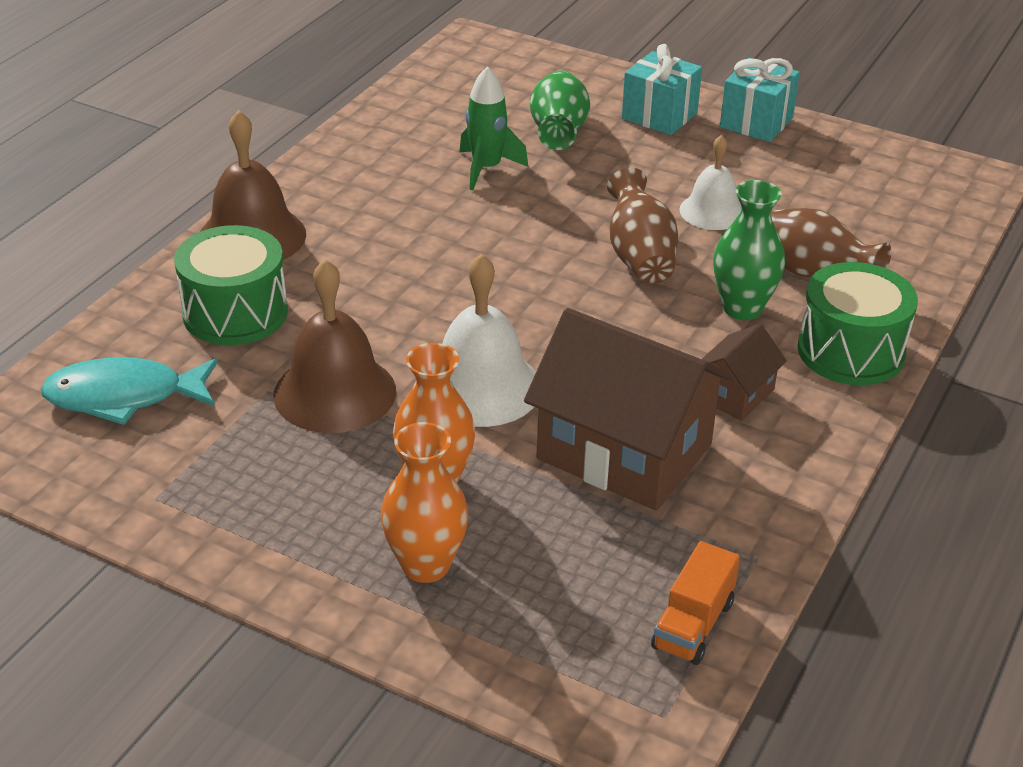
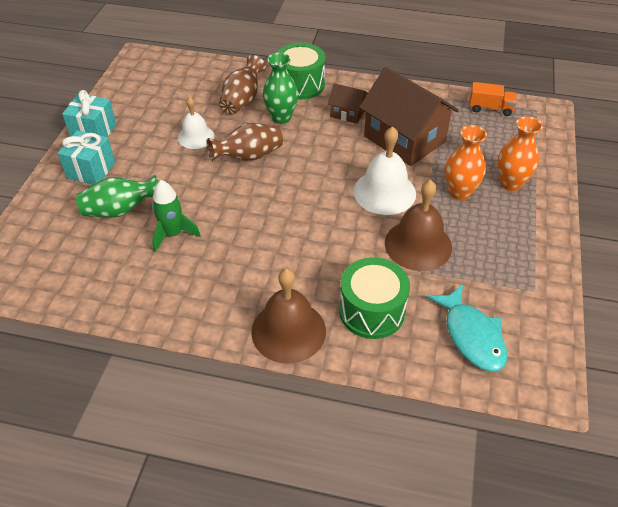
camera: 105 degrees left, 10 degrees up
(624, 451) = (404, 139): brown house -> brown house turned 60 degrees counterclockwise

